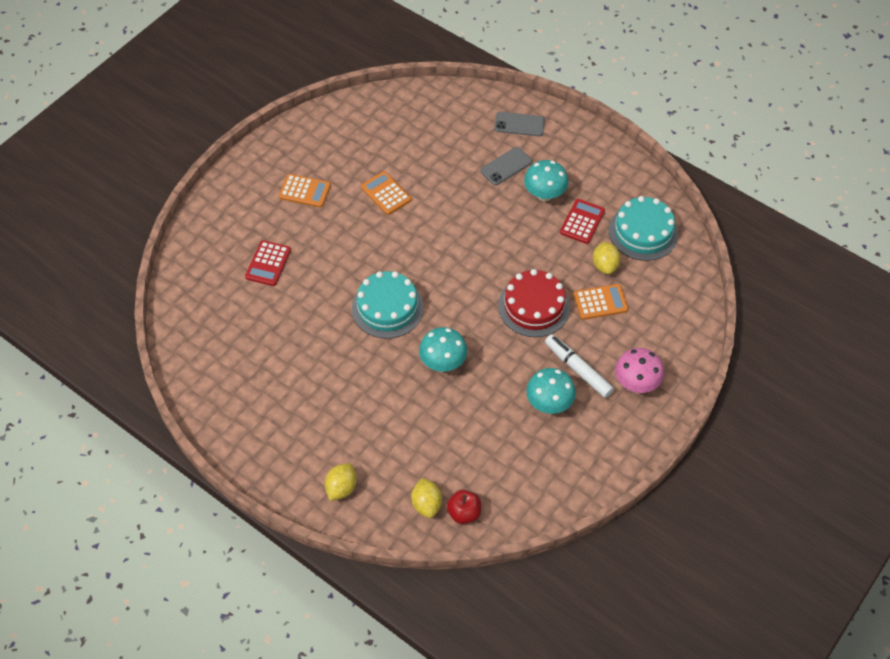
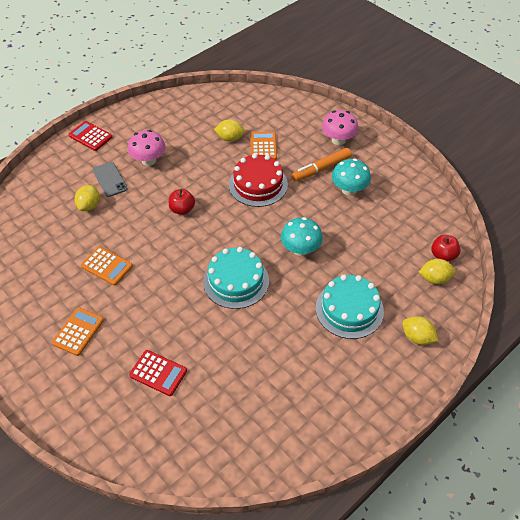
camera: 80 degrees left, 5 degrees down
(386, 193) = (107, 266): orange calculator -> orange calculator turned 120 degrees counterclockwise
(463, 158) = (89, 205): none -> yellow lemon
(477, 241) = (182, 209): none -> red apple
(519, 124) = (68, 164): grey phone -> none
(544, 194) = (149, 160): turquoise mushroom -> pink mushroom
(578, 369) = (321, 169): white marker -> orange marker
(582, 222) = (184, 143): red calculator -> red calculator (90, 136)
(643, 232) = (205, 113): turquoise cake -> turquoise cake (349, 309)

